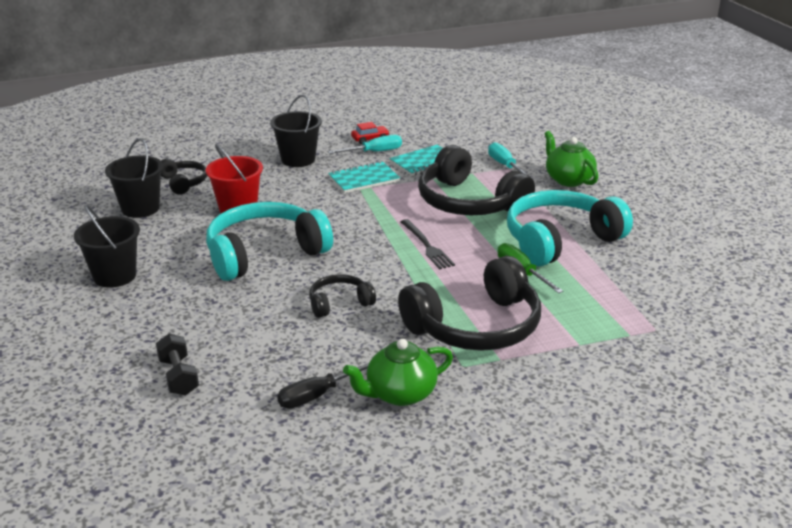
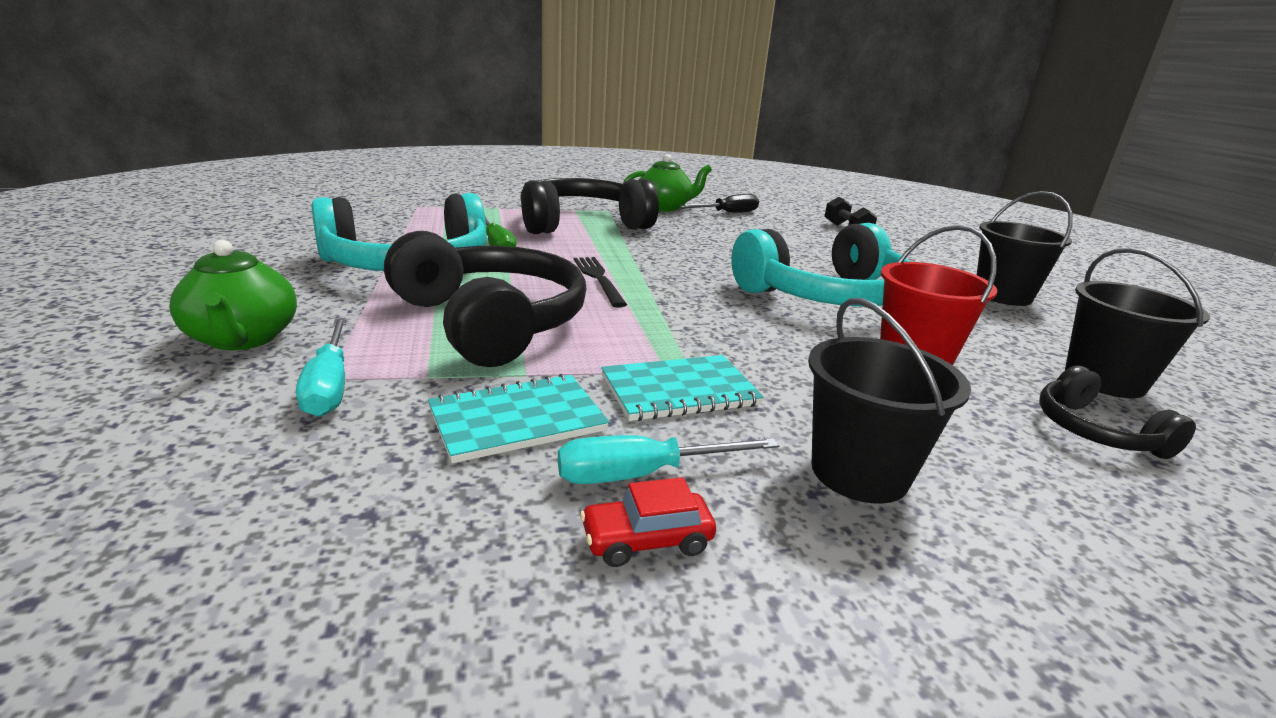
camera: 175 degrees left, 5 degrees down
(339, 303) = (716, 249): black headphones -> none

